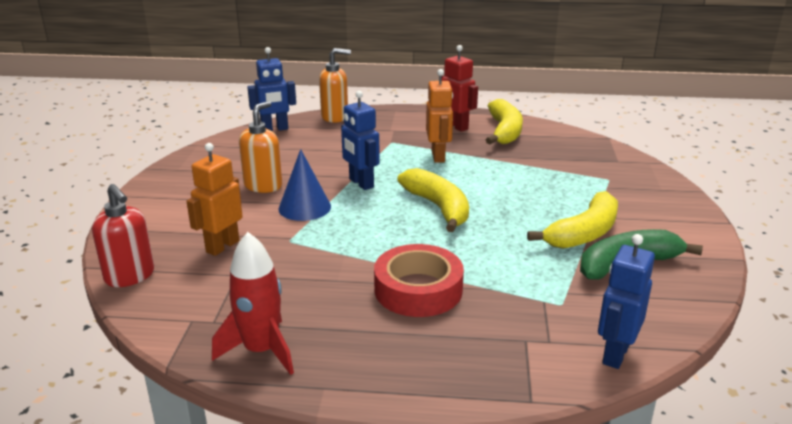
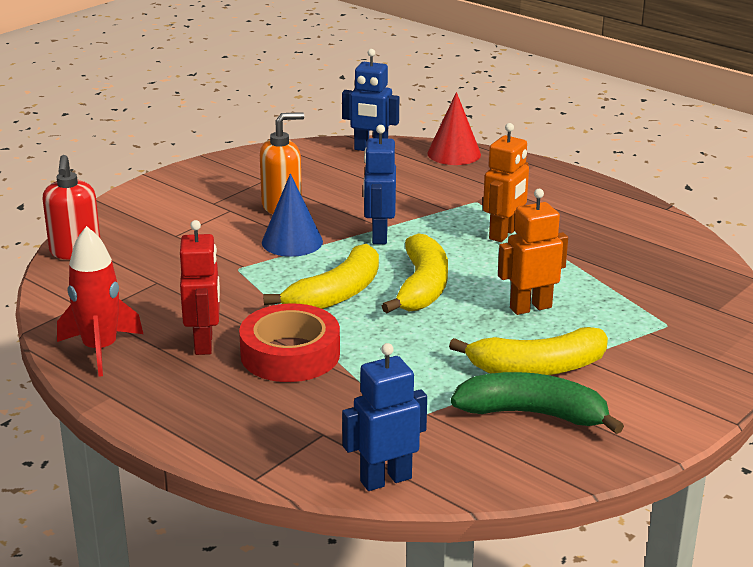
camera: 35 degrees right, 0 degrees up
(222, 246) = (175, 252): orange robot -> orange robot (530, 307)
(335, 117) = (454, 154): orange soap dispenser -> red cone
(456, 126) = (578, 206): red robot -> red robot (204, 343)
(504, 131) = (629, 229): yellow banana -> yellow banana (336, 294)

